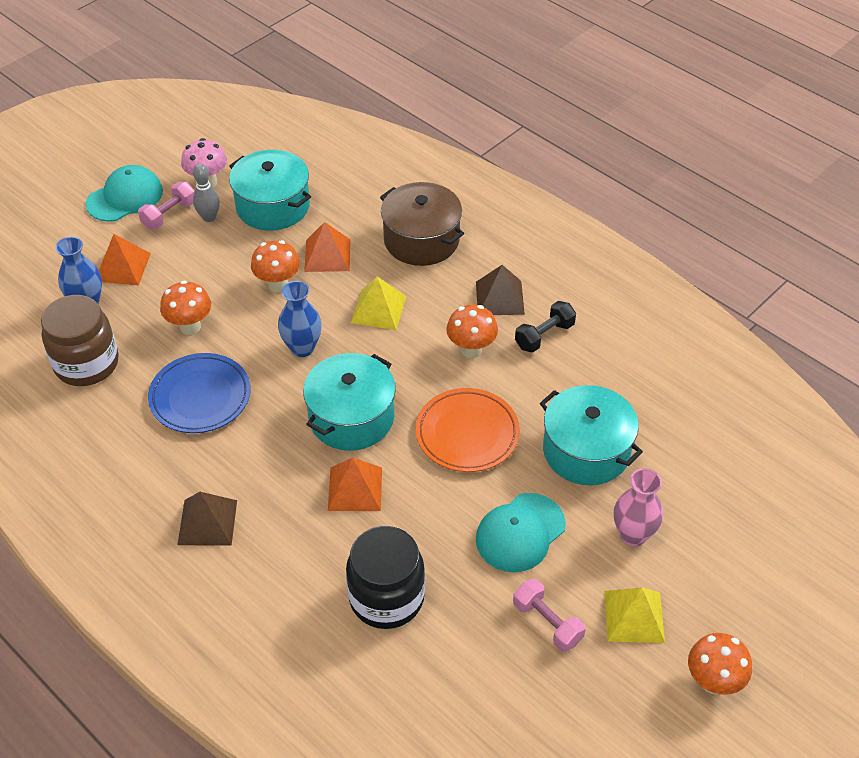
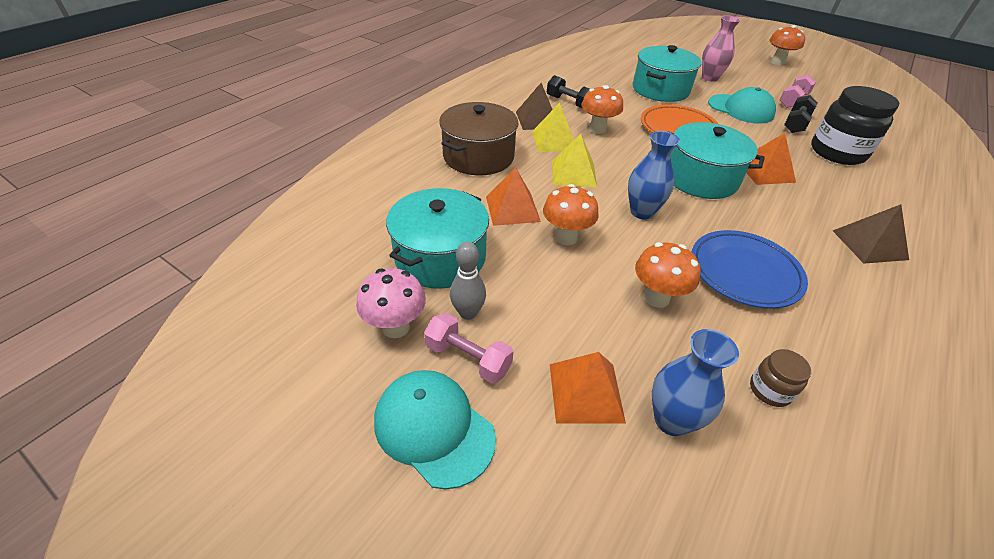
camera: 100 degrees left, 5 degrees down
(86, 364) = (770, 390): brown jar -> brown jar, size x0.46
(470, 586) = (795, 124): none -> black dumbbell
(634, 616) = (762, 78): yellow pyramid -> yellow pyramid (554, 141)

